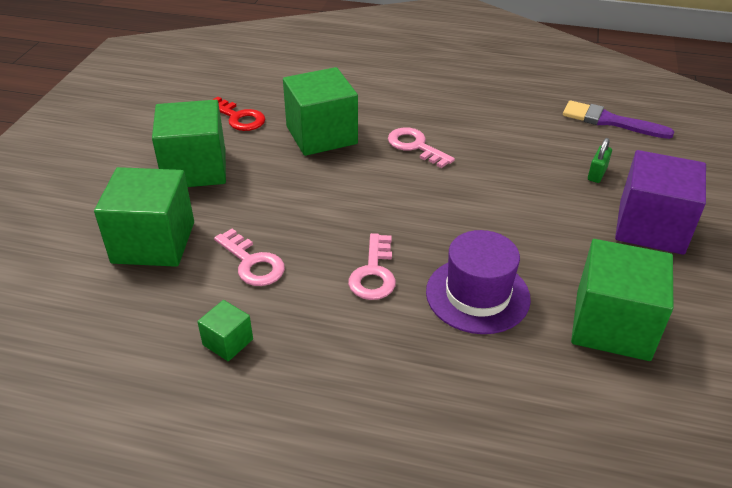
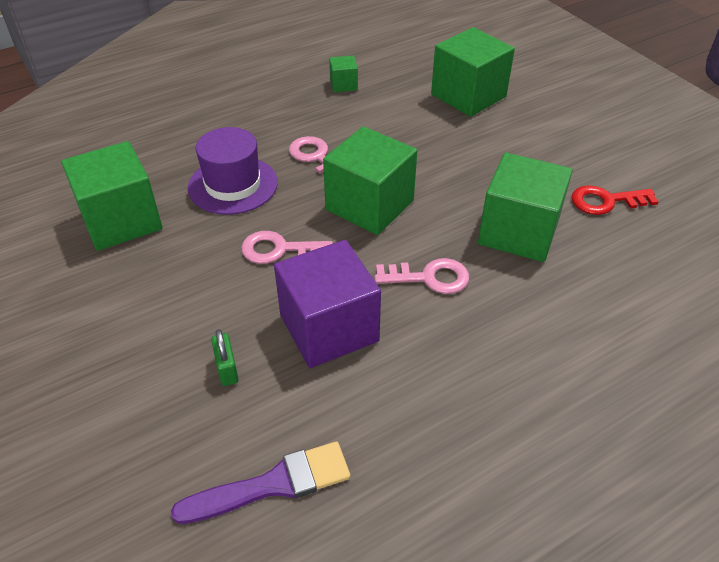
camera: 135 degrees right, 5 degrees up
(195, 169) = (541, 144): green cube -> green cube (369, 205)
(252, 263) = (395, 120): pink key -> pink key (279, 250)
(651, 227) = (132, 332): purple cube -> purple cube (329, 328)

